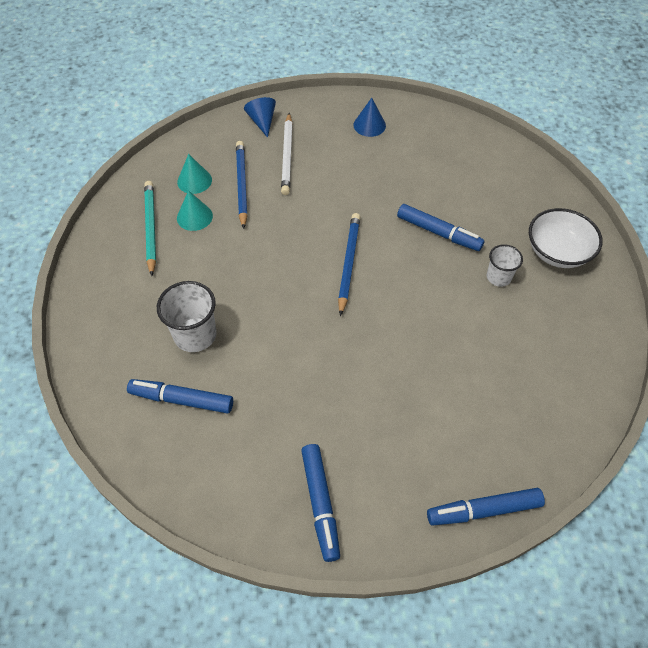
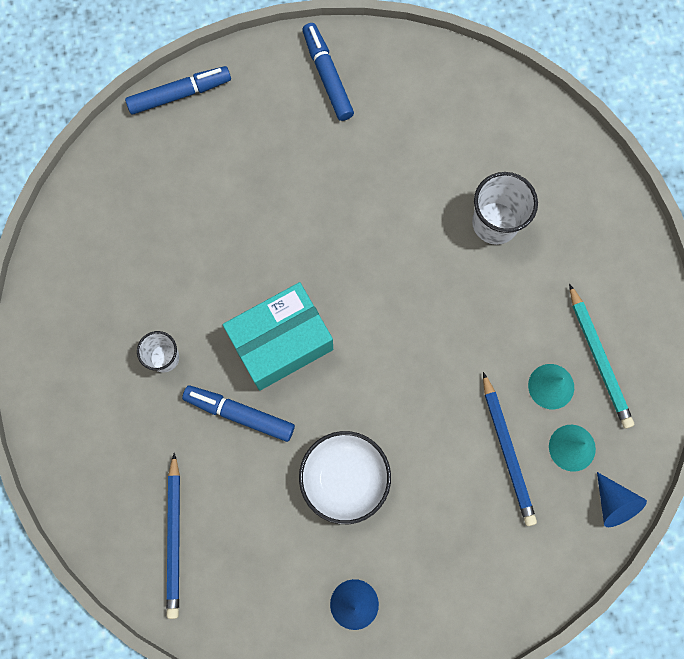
camera: 170 degrees right, 20 degrees up
(182, 400) = (484, 150): blue marker -> none
(262, 121) = (513, 583): blue cone -> blue cone (613, 504)
(287, 156) = (459, 517): white pencil -> none
(348, 263) = (345, 347): blue pencil -> blue pencil (174, 538)
(400, 273) = (281, 342): none -> turquoise box
(557, 252) = (91, 408): white bowl -> white bowl (344, 478)

